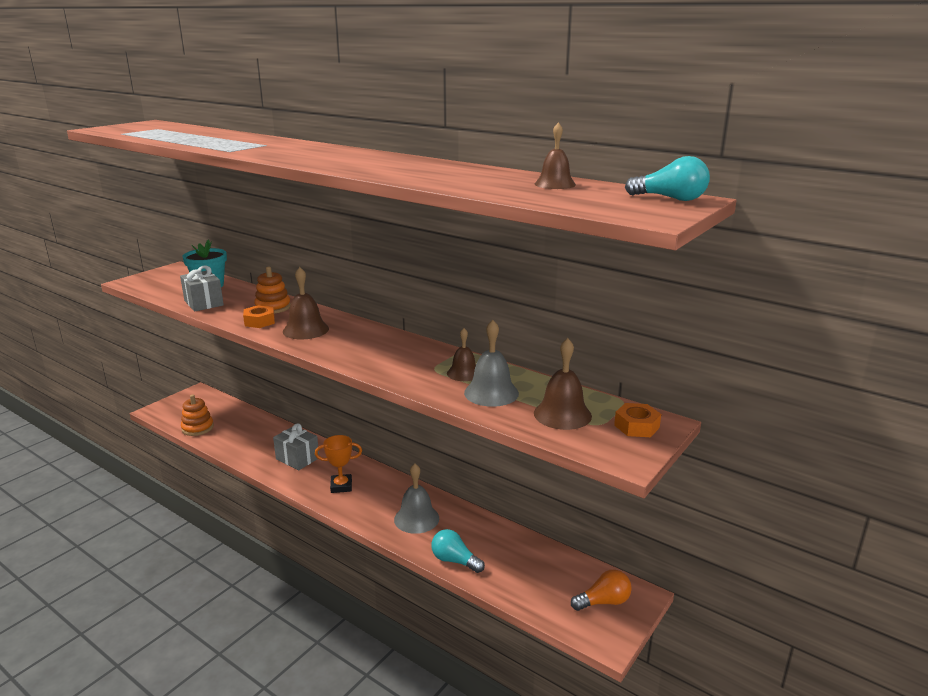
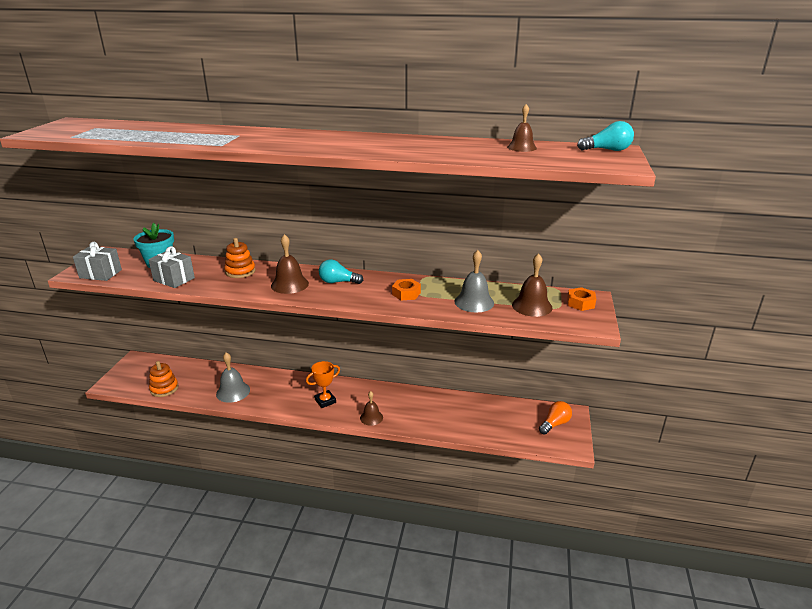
camera: 25 degrees left, 5 degrees up
(260, 321) = (243, 285): orange nut -> orange nut (406, 293)
(297, 458) = (273, 390): grey gift -> grey gift (100, 274)
(416, 518) = (399, 408): grey bell -> grey bell (233, 392)
(454, 561) = (447, 428): turquoise light bulb -> turquoise light bulb (338, 282)
(463, 373) = (441, 292): brown bell -> brown bell (371, 417)

